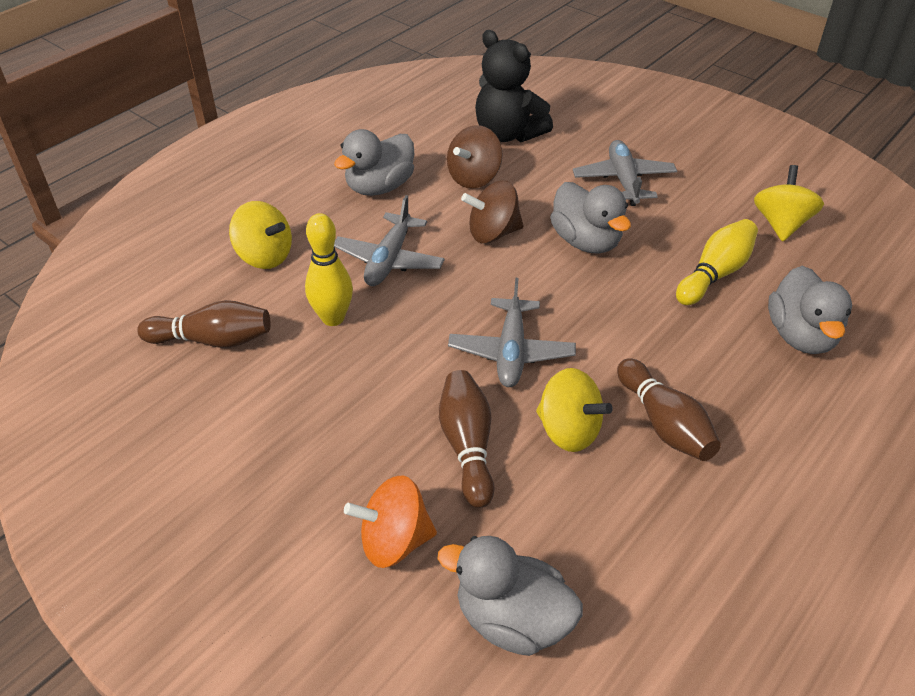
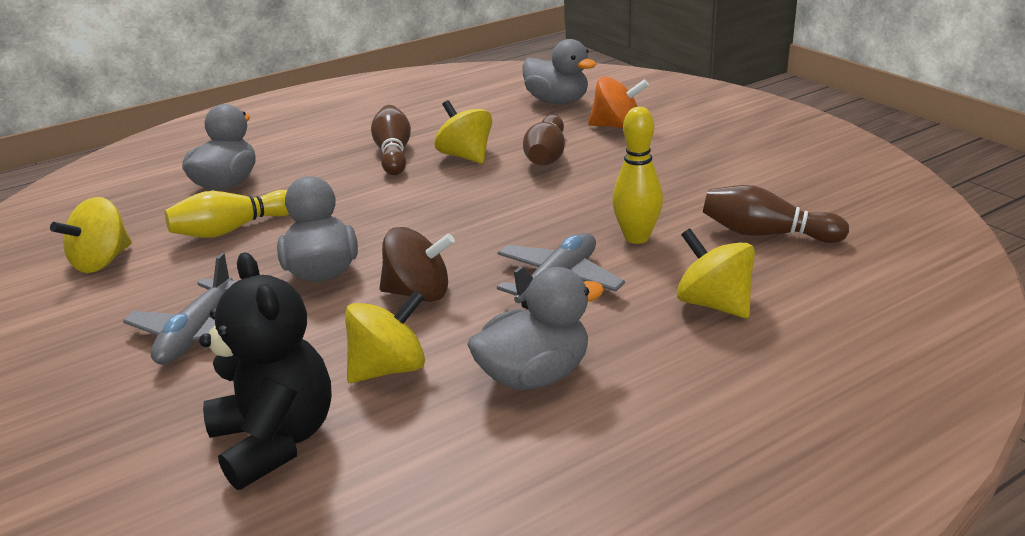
camera: 160 degrees left, 15 degrees down
(474, 178) = (389, 368): brown spinning top -> yellow spinning top
(511, 352) = (476, 198): grey plane -> none

